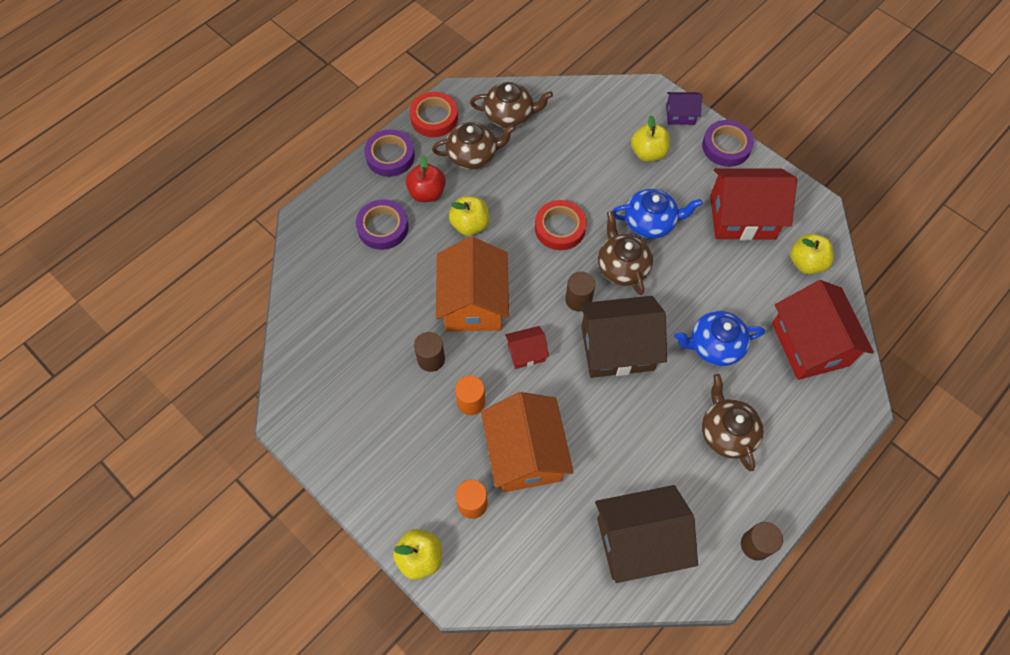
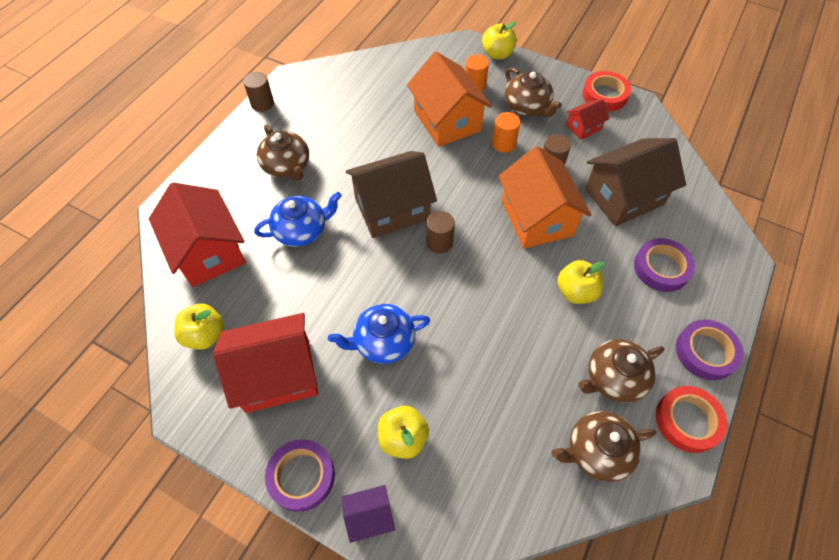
camera: 165 degrees right, 5 degrees down
(427, 193) = (639, 317): red apple -> none
(526, 353) = (472, 188): red house -> red house (583, 127)
(560, 228) = (480, 311): red tape -> red tape (604, 95)
(622, 267) = (404, 284): brown teapot -> brown teapot (527, 106)
(639, 541) = (348, 90): brown house -> brown house (624, 197)

